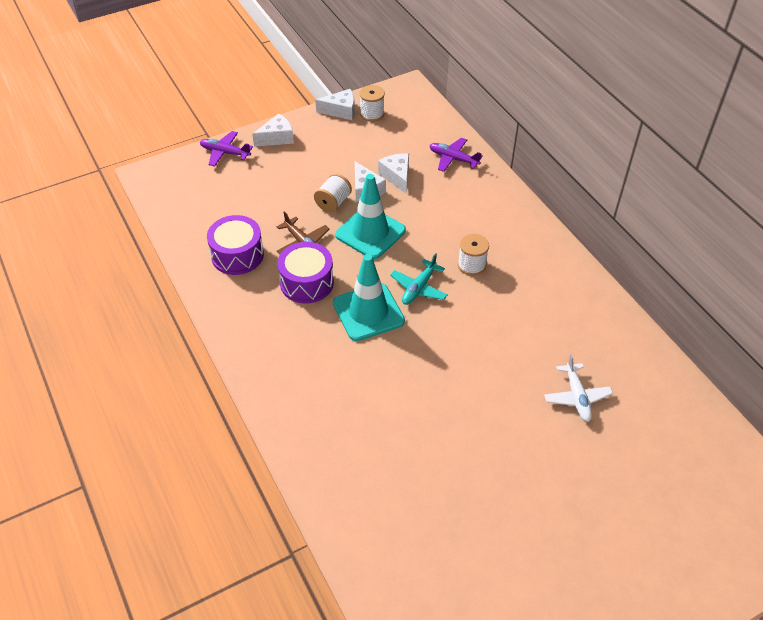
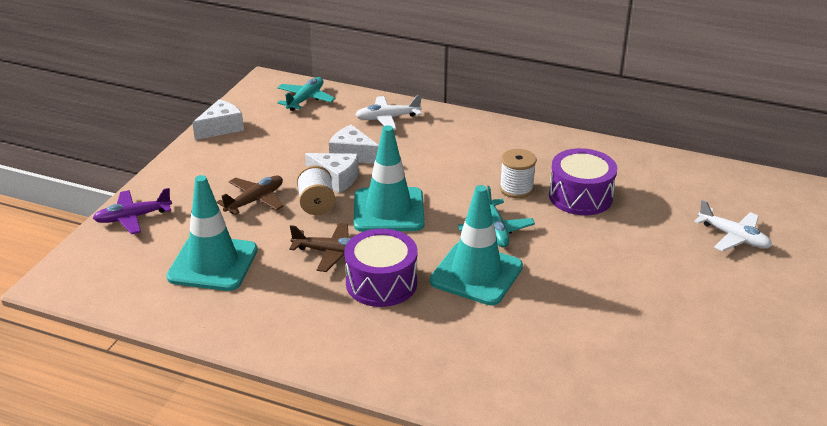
camera: 40 degrees left, 15 degrees down
(232, 211) = (213, 263): none -> turquoise traffic cone
(237, 255) = (272, 299): purple drum -> purple drum (580, 196)
(277, 138) = (178, 179): white cheese -> none
(301, 179) = (255, 200): none -> brown plane
(372, 114) = (258, 117): white spool -> none
(417, 114) = (305, 99): none -> turquoise plane
(453, 159) = (387, 118): purple plane -> white plane

